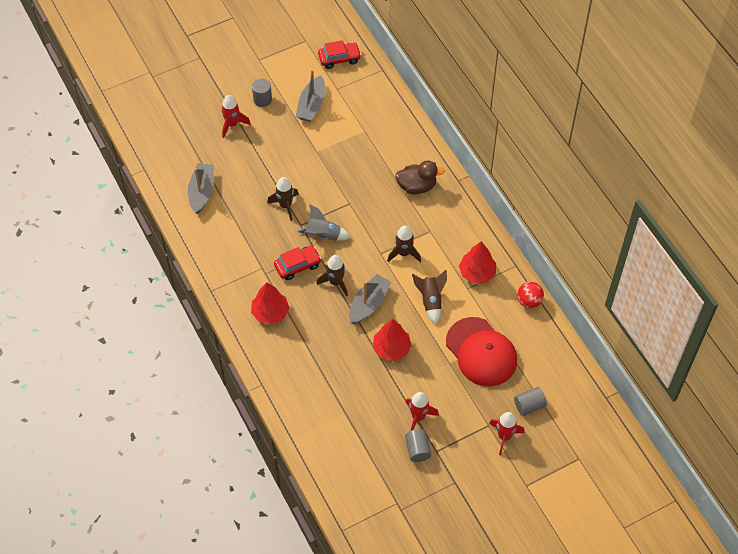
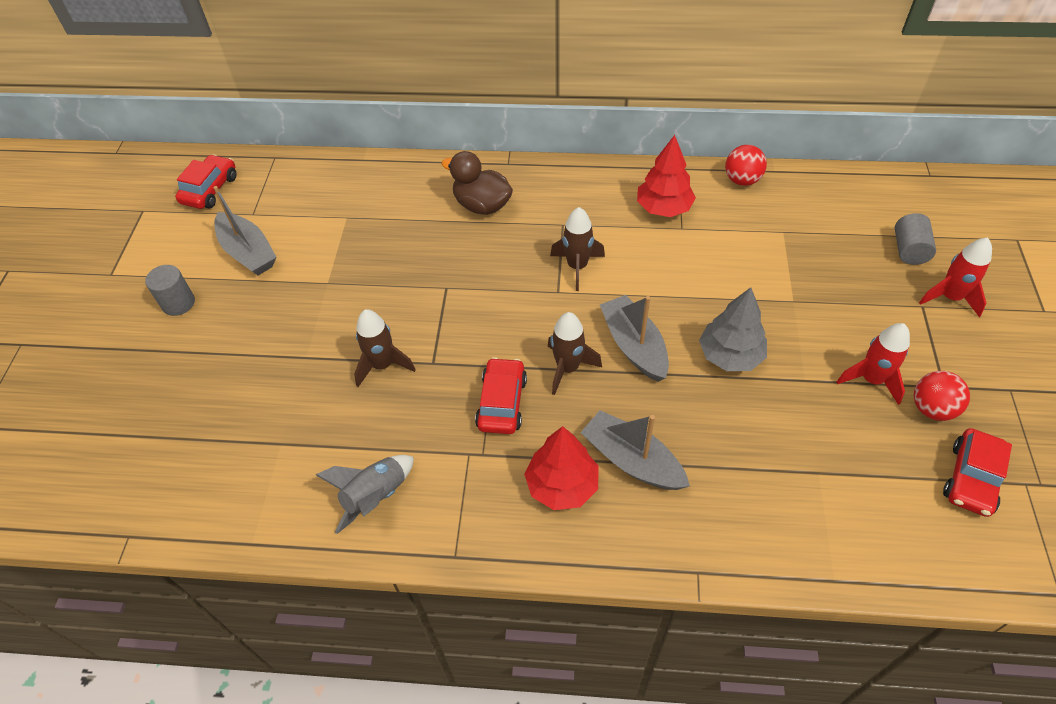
camera: 55 degrees left, 5 degrees down
(202, 192) = (255, 468): grey boat -> grey boat (632, 460)
(232, 124) = (179, 362): red rocket -> none
(323, 235) = (474, 343): grey rocket -> grey rocket (375, 496)
(384, 478) = (971, 478): none -> red car
(391, 348) = (730, 355): red tree -> grey tree
(417, 186) = (482, 205): brown duck -> brown duck turned 90 degrees counterclockwise
(417, 449) = (932, 408): grey cylinder -> red ball
(430, 301) = (676, 274): brown rocket -> none
(481, 352) = (794, 260): red cap -> none

